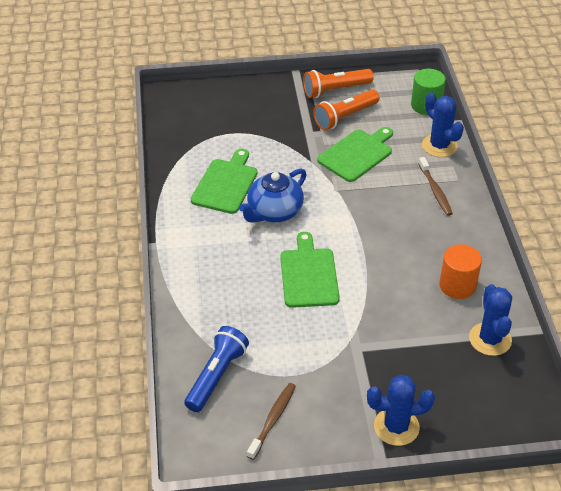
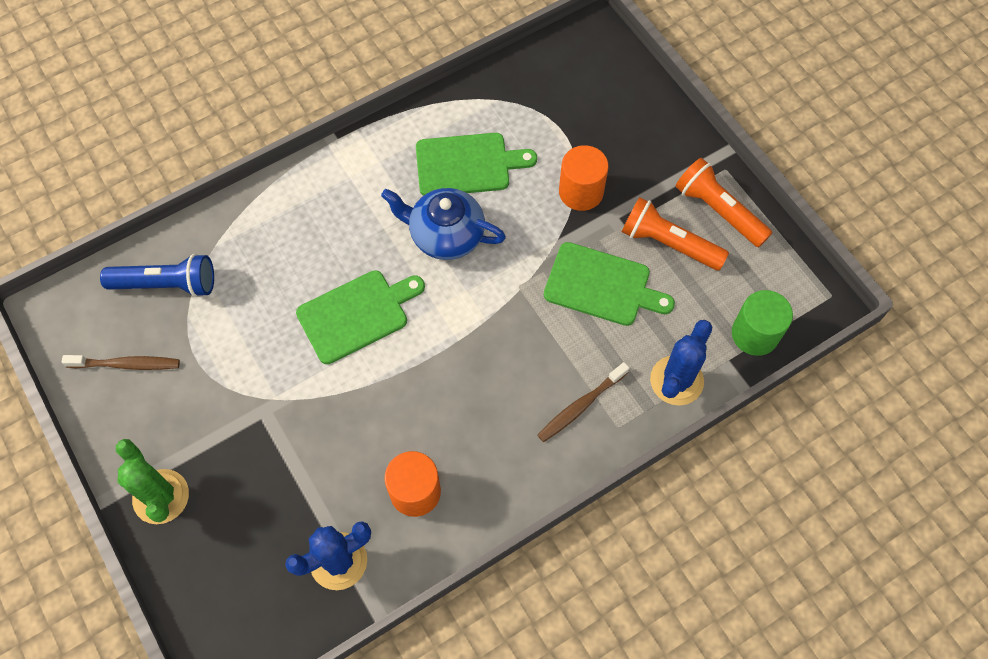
camera: 65 degrees right, 20 degrees up
(283, 140) = (581, 192): none -> orange cylinder
(396, 427) = (161, 496): blue cactus -> green cactus

